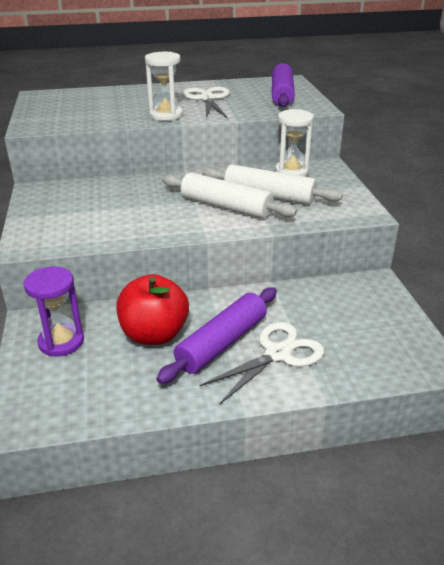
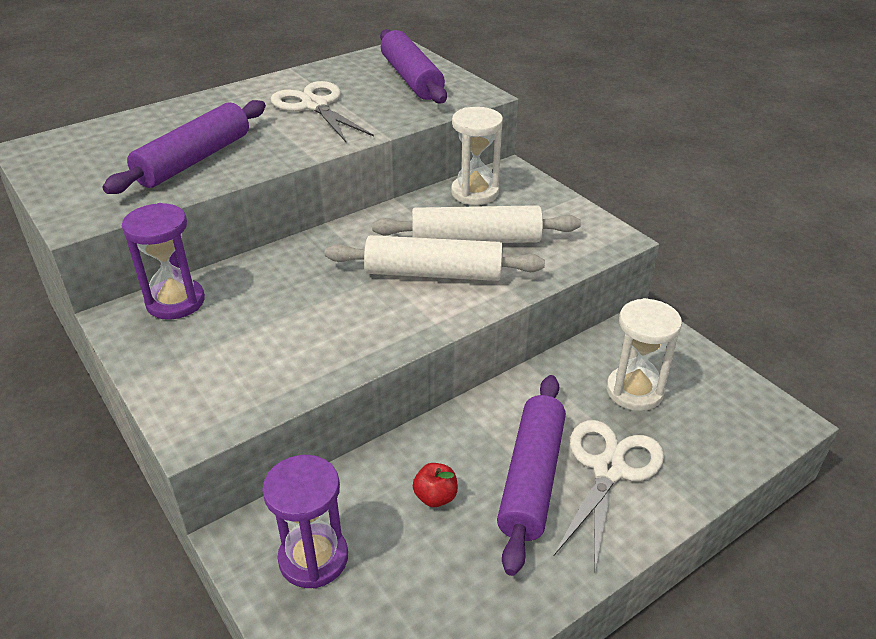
camera: 25 degrees left, 5 degrees up
(68, 188) = (175, 302): none -> purple hourglass
(114, 113) = (194, 160): none -> purple rolling pin
(154, 334) = (435, 497): red apple -> red apple, size x0.43
(166, 115) = (279, 149): white hourglass -> white hourglass (634, 391)

